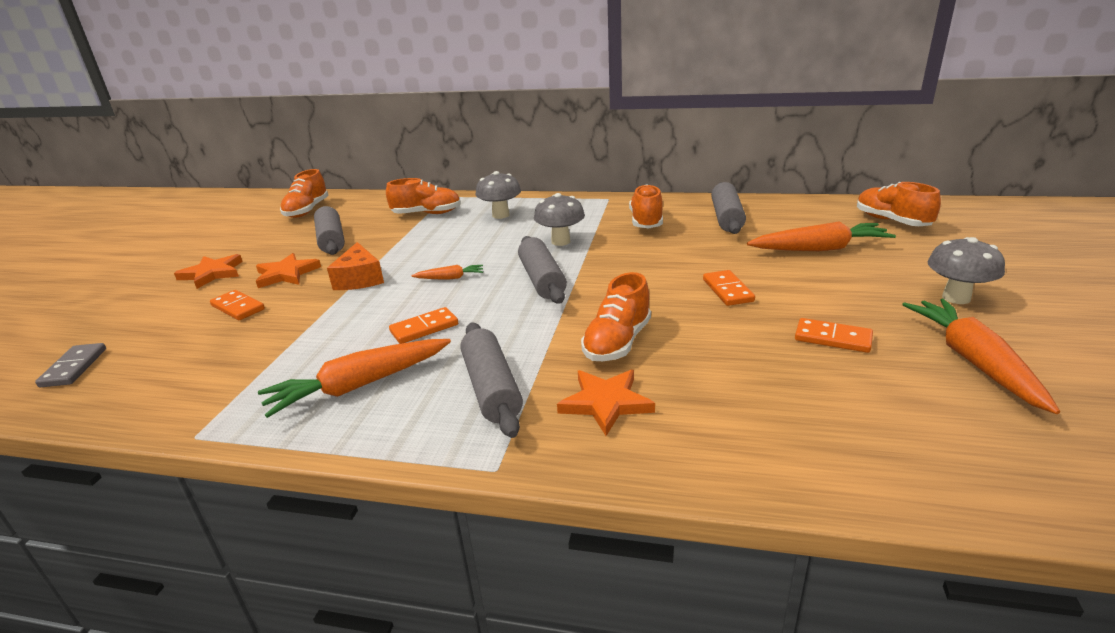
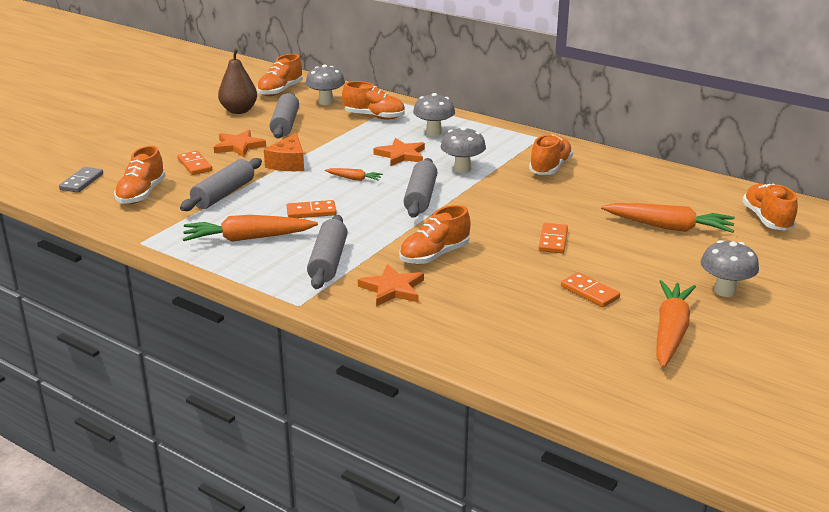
camera: 20 degrees right, 0 degrees up
(173, 363) = (141, 194): none -> orange shoe
(212, 273) = (187, 133): orange star -> orange star (401, 155)
(268, 238) = (239, 111): none -> brown pear
(365, 211) = (326, 102): none -> grey mushroom
(726, 218) = (623, 181): grey rolling pin -> grey rolling pin (224, 194)

